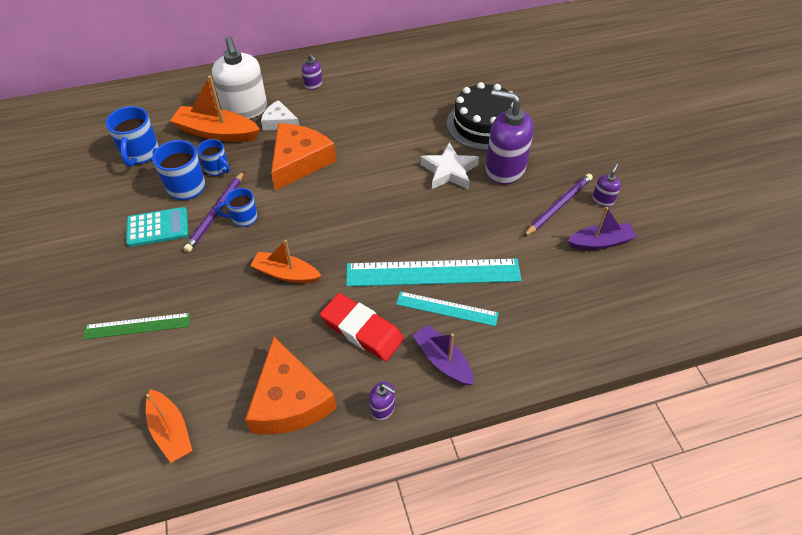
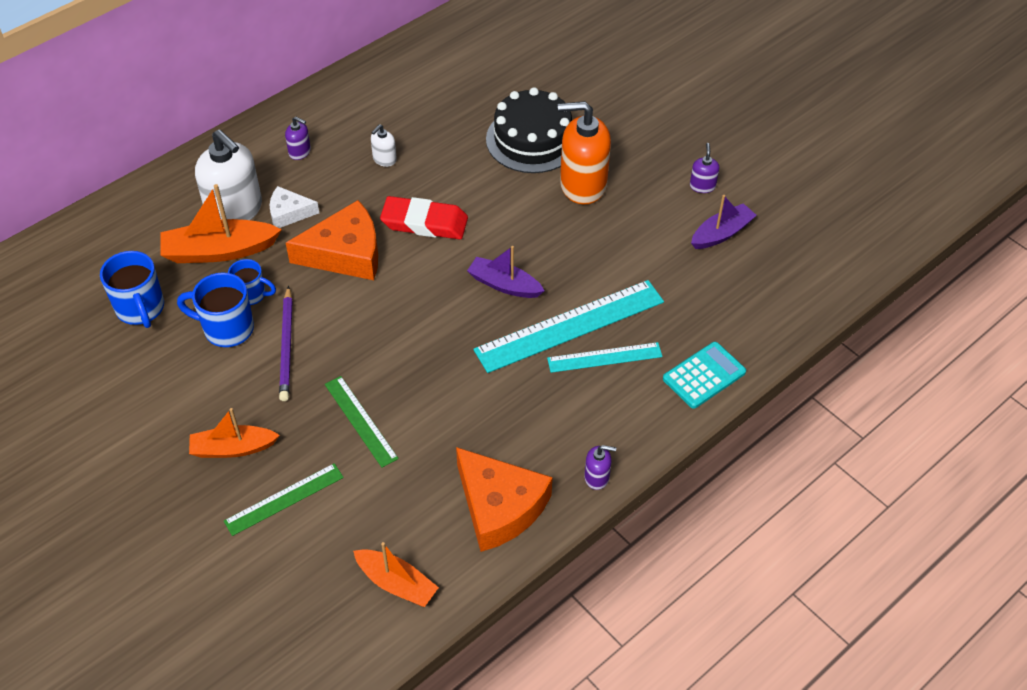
camera: 25 degrees left, 0 degrees up
(158, 227) = (228, 387): turquoise calculator -> turquoise calculator (704, 375)
(230, 287) = (360, 421): none -> green ruler
(243, 218) = (323, 341): blue mug -> none
(286, 274) = (413, 384): orange boat -> orange boat (233, 448)
(299, 162) = (345, 253): orange cheese -> orange cheese turned 75 degrees clockwise
(362, 330) = (531, 411): red eraser -> red eraser (424, 223)
(368, 106) = (384, 159): none -> white soap dispenser
(443, 360) = (629, 410): purple boat -> purple boat (504, 285)
(449, 171) = (524, 207): white star -> none
(504, 169) = (582, 185): purple soap dispenser -> orange soap dispenser
(558, 206) = (660, 208): purple pencil -> none

